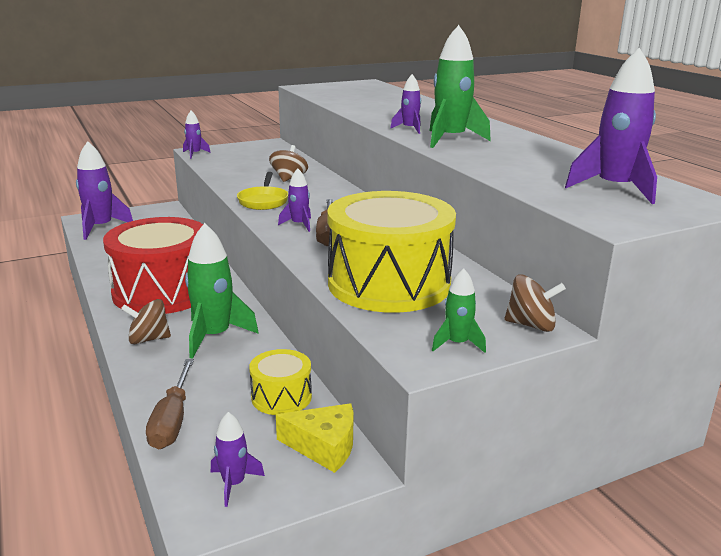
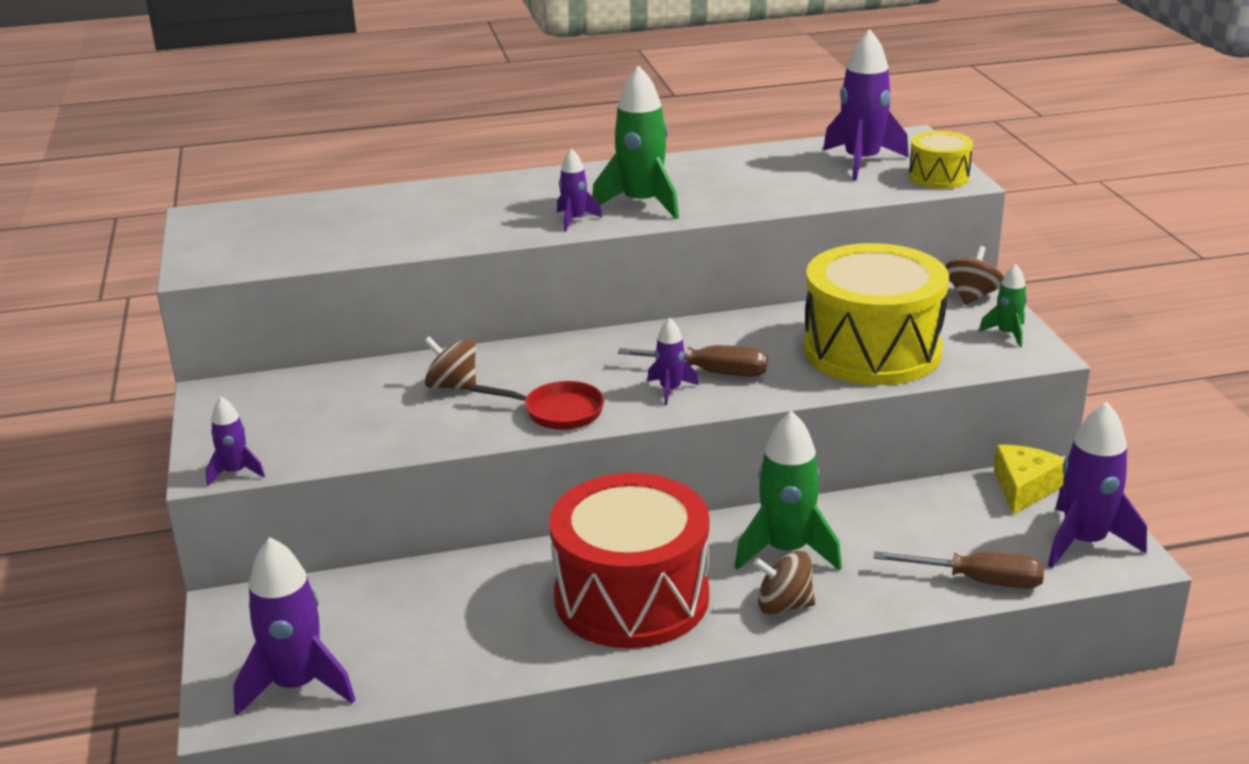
camera: 75 degrees left, 5 degrees up
(148, 339) = (783, 605): brown spinning top -> brown spinning top turned 90 degrees clockwise
(234, 484) = (1084, 542): purple rocket -> purple rocket, size x1.91
(263, 201) = (557, 412): yellow pan -> red pan
(281, 397) = (935, 507): yellow drum -> yellow drum (939, 177)

